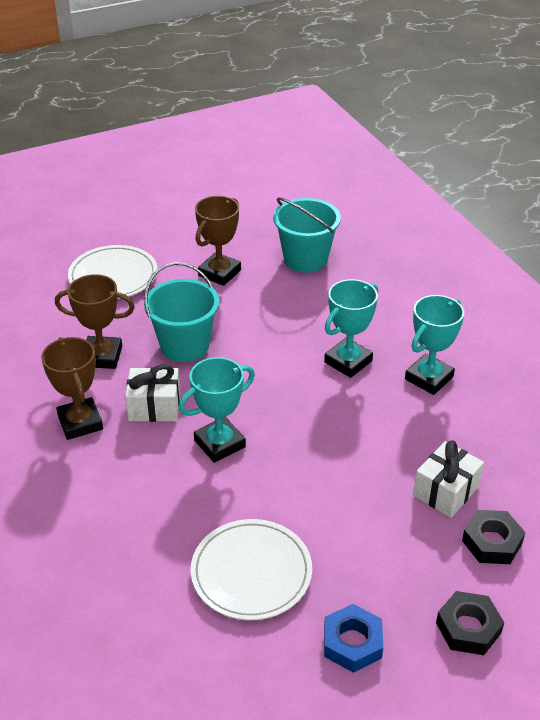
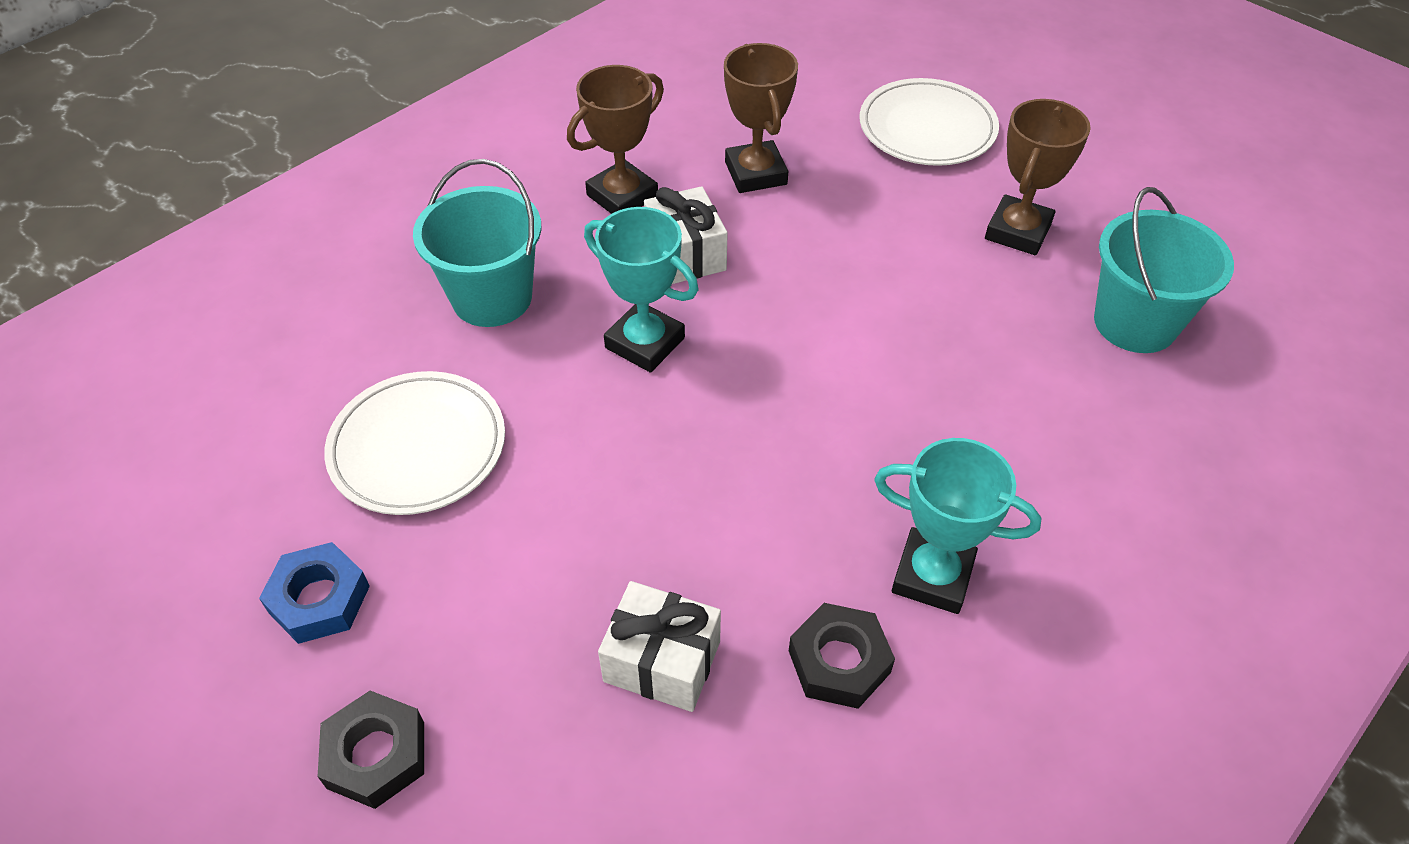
camera: 70 degrees right, 10 degrees up
(185, 345) = (826, 245): turquoise bucket -> turquoise bucket (492, 297)
(219, 273) = (1018, 231): brown trophy -> brown trophy turned 75 degrees counterclockwise
(348, 361) = (907, 448): turquoise trophy -> none
(492, 542) = (569, 758): black nut -> black nut (839, 661)

